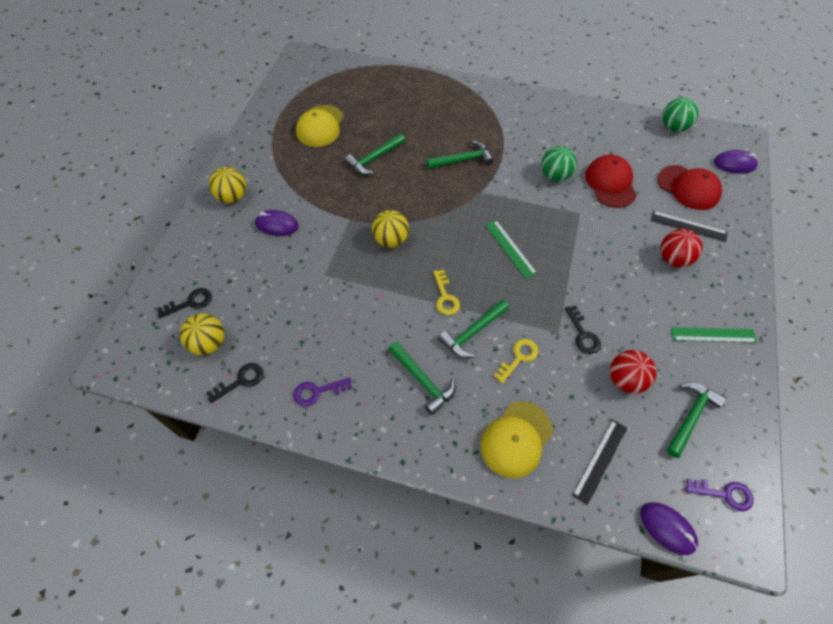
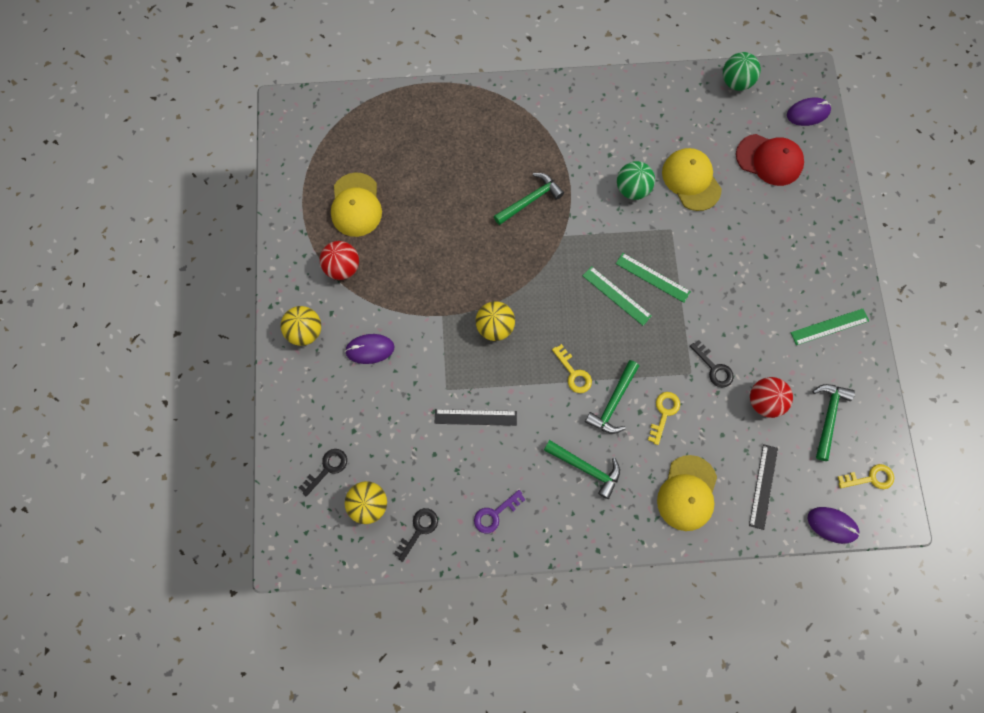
camera: 20 degrees left, 15 degrees up
(374, 159) = (435, 230): green hammer -> none
(549, 244) = (652, 277): none -> green ruler
(610, 183) = (691, 180): red cap -> yellow cap
(673, 259) = (775, 253): red ball -> red ball (343, 267)
(688, 226) = (780, 209): black ruler -> black ruler (475, 417)
(724, 494) = (870, 478): purple key -> yellow key

